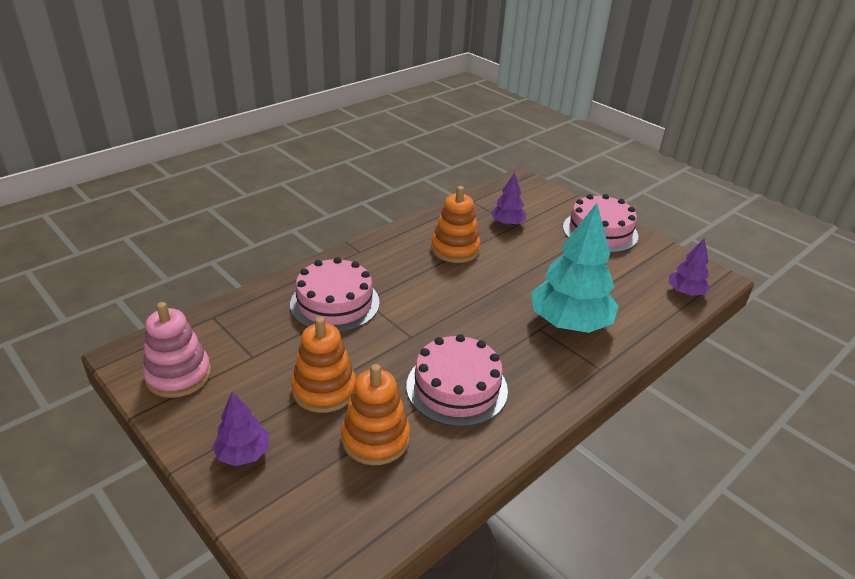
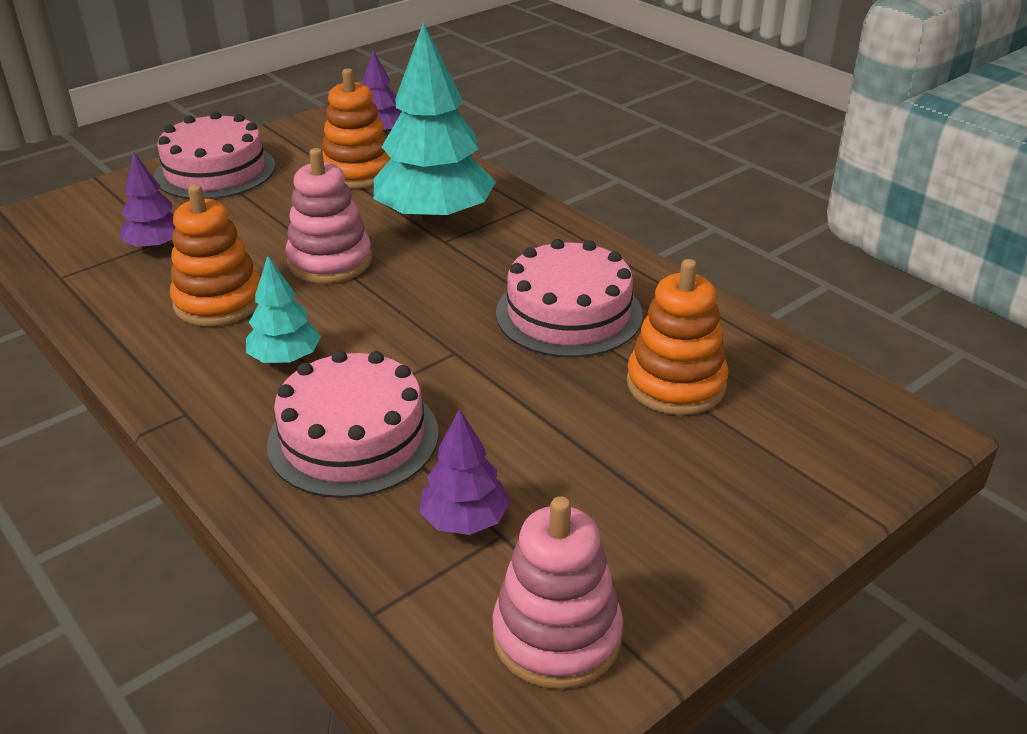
camera: 85 degrees left, 0 degrees up
(243, 454) = (733, 517): purple tree -> purple tree (465, 520)
(324, 389) = (582, 438): orange stacking toy -> orange stacking toy (358, 172)
(403, 276) = (285, 358): none -> turquoise tree
(503, 283) = (330, 261): none -> pink stacking toy

